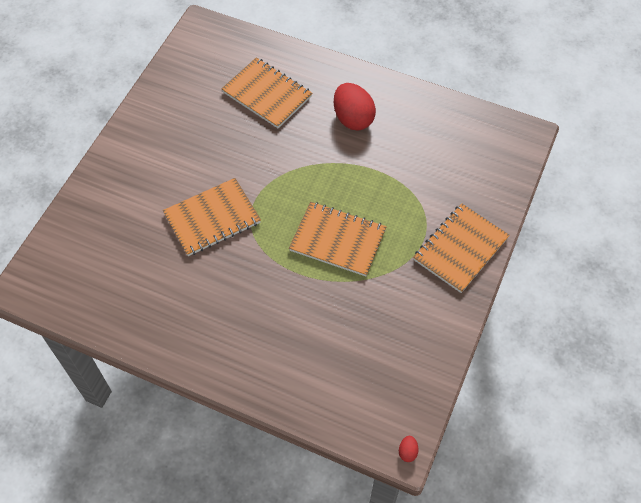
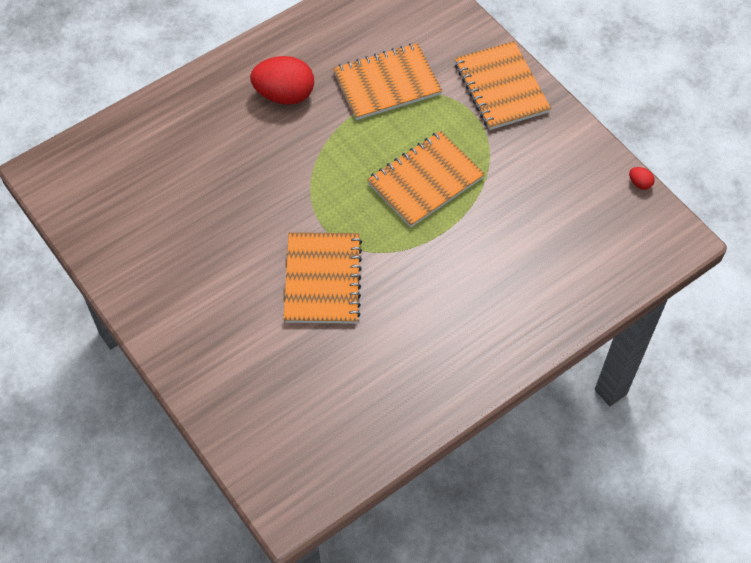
camera: 60 degrees left, 0 degrees up
(267, 94) = (193, 155): orange notebook -> orange notebook (387, 84)
(407, 452) = (686, 237): red egg -> red egg (639, 183)

